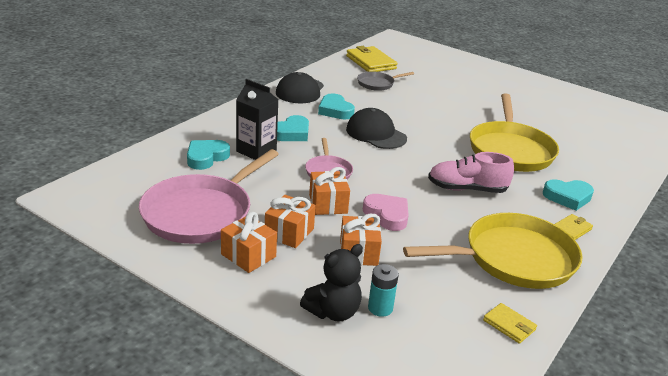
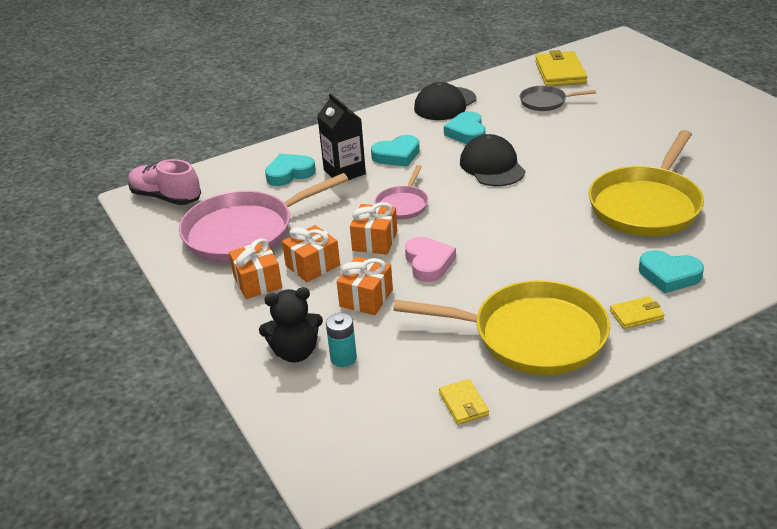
camera: 30 degrees right, 5 degrees up
(467, 189) = (546, 247): pink shoe -> pink shoe (166, 197)

